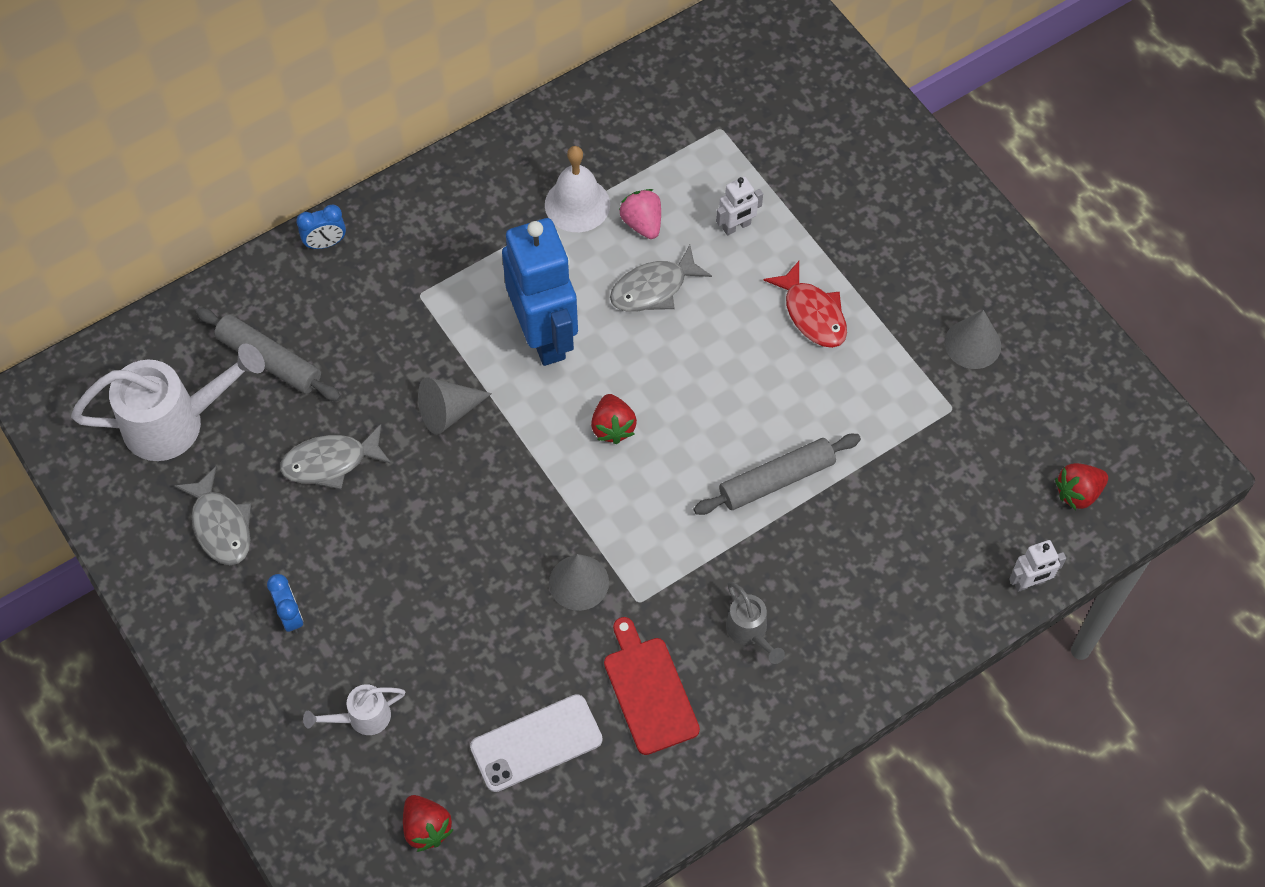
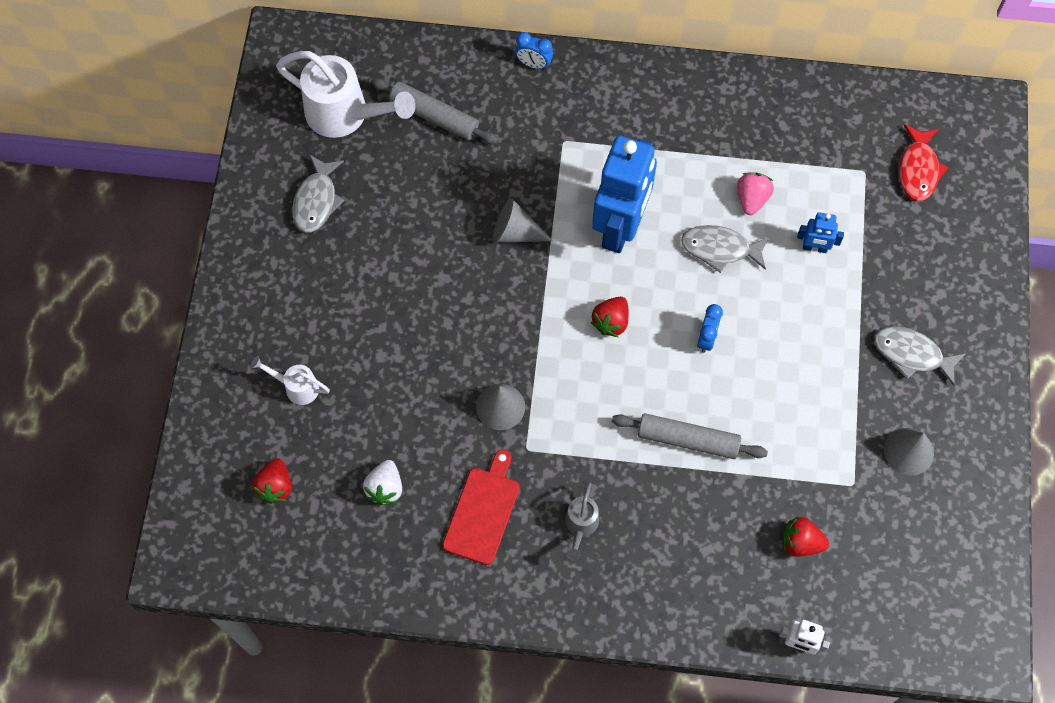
camera: 40 degrees right, 5 degrees up
(269, 360) = (434, 116): grey rolling pin -> grey rolling pin turned 45 degrees counterclockwise
(291, 616) = (309, 290): blue clock -> blue clock (707, 338)
(330, 462) = (415, 210): grey fish -> grey fish (912, 354)
(536, 743) = (385, 488): white phone -> white strawberry
(577, 204) = (719, 154): white bell -> none
(736, 226) = (814, 248): white robot -> blue robot
(812, 314) = (813, 346): red fish -> red fish (918, 169)
(1078, 493) = (889, 611): red strawberry -> red strawberry (800, 542)

